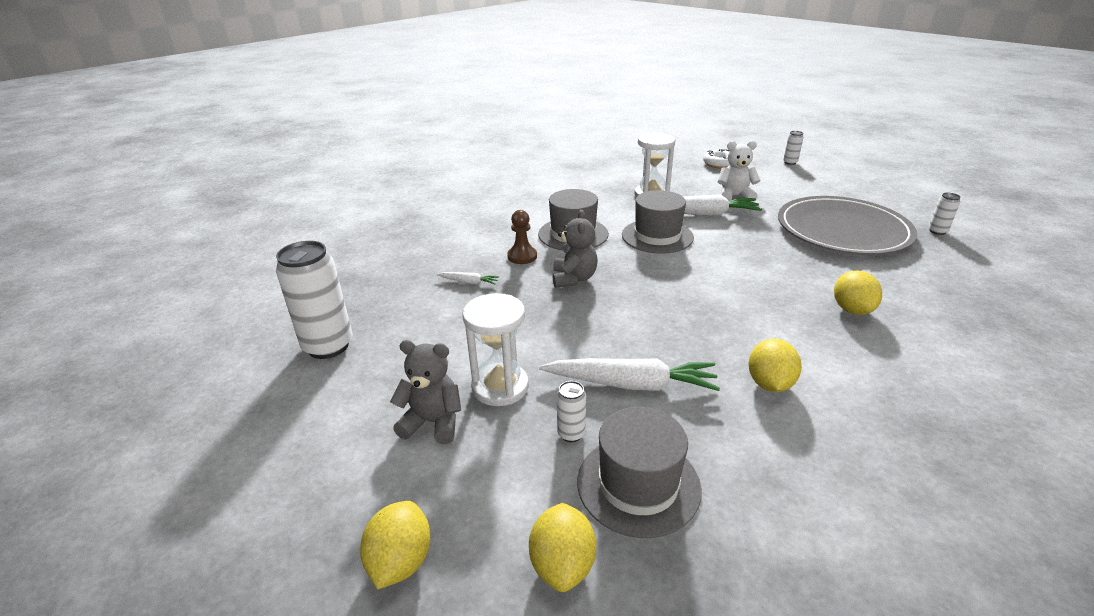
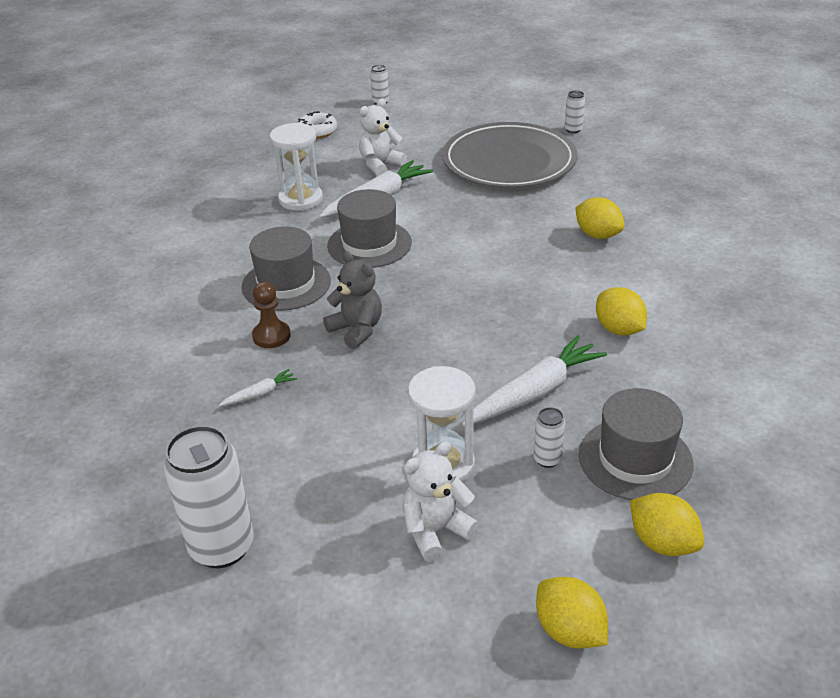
camera: 45 degrees left, 5 degrees up
(433, 422) = (436, 531): grey teddy bear -> white teddy bear

